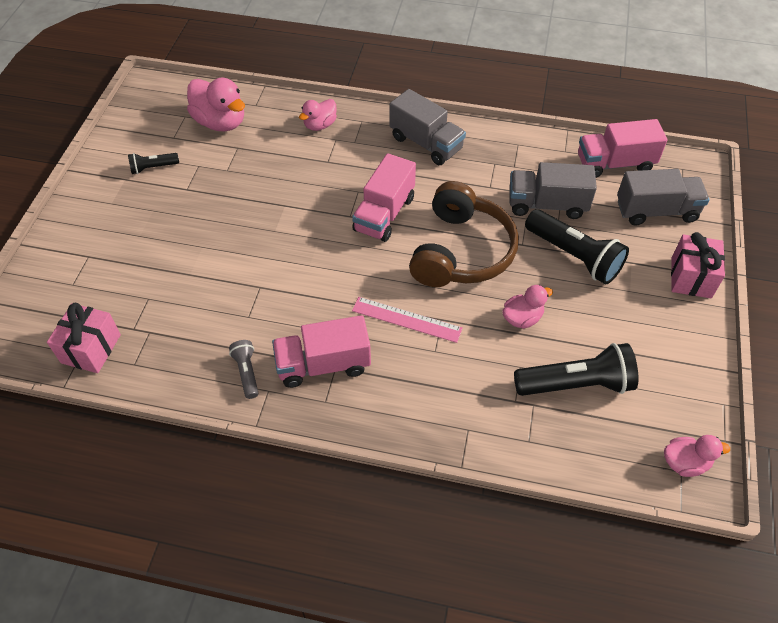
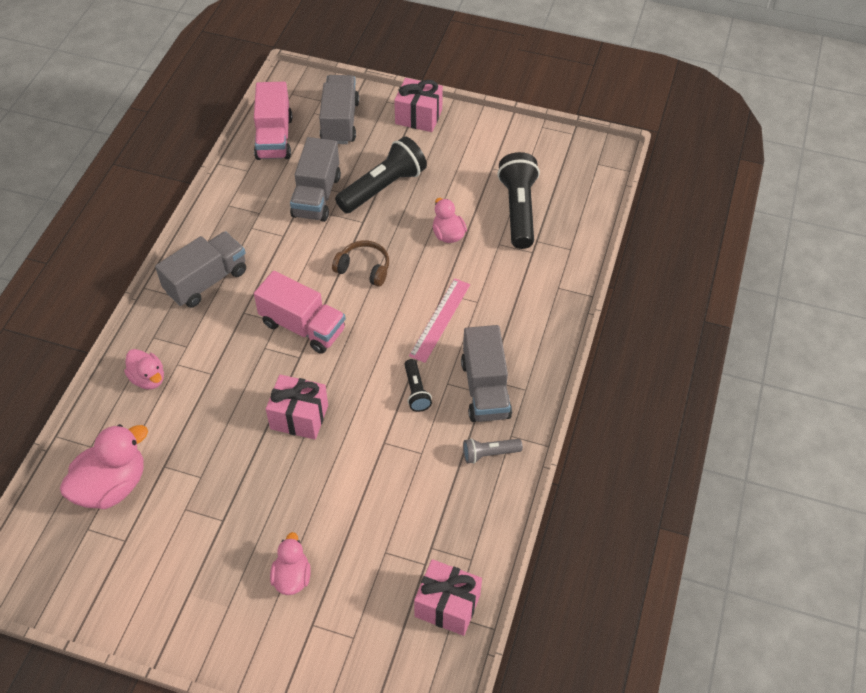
camera: 85 degrees left, 0 degrees up
(153, 168) = (176, 561): black flashlight -> black flashlight (416, 391)
(285, 224) = (299, 417): none -> pink gift
(323, 364) = (485, 389): pink truck -> grey truck
(461, 251) = (364, 268): brown headphones -> brown headphones, size x0.49
(685, 463) = (591, 160): pink duck -> pink duck (292, 577)

